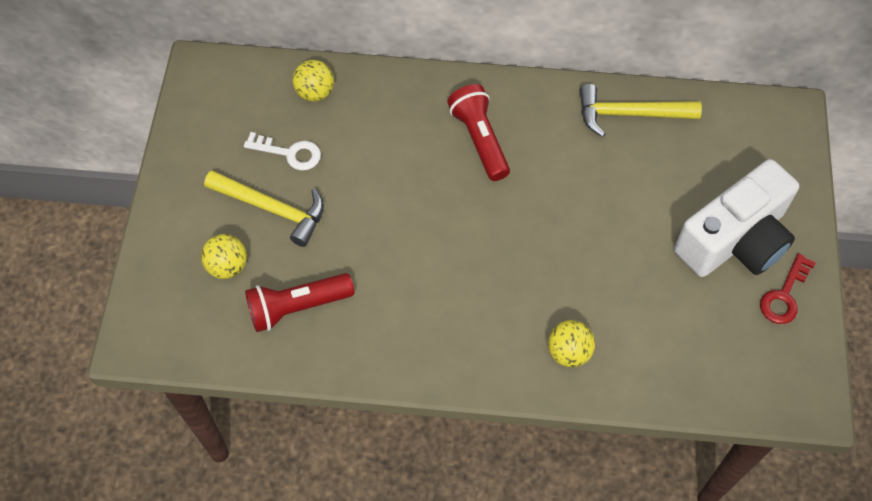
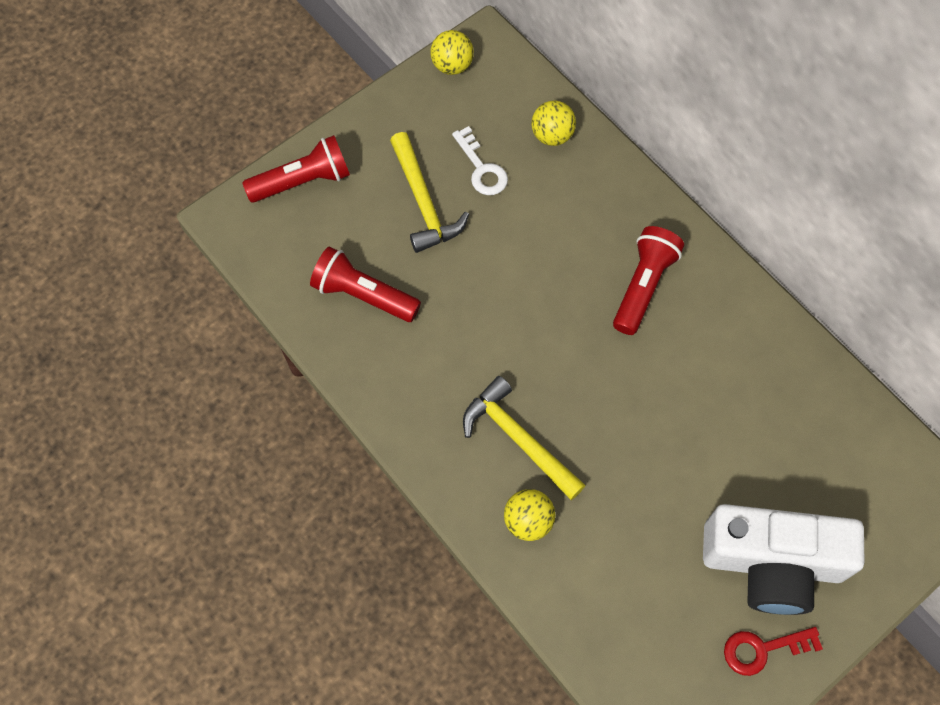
camera: 45 degrees right, 5 degrees up
(165, 268) = (303, 181): none -> red flashlight
(228, 266) = (347, 218): yellow ball -> yellow ball (452, 65)
(630, 114) = (798, 375): yellow hammer -> yellow hammer (518, 439)

